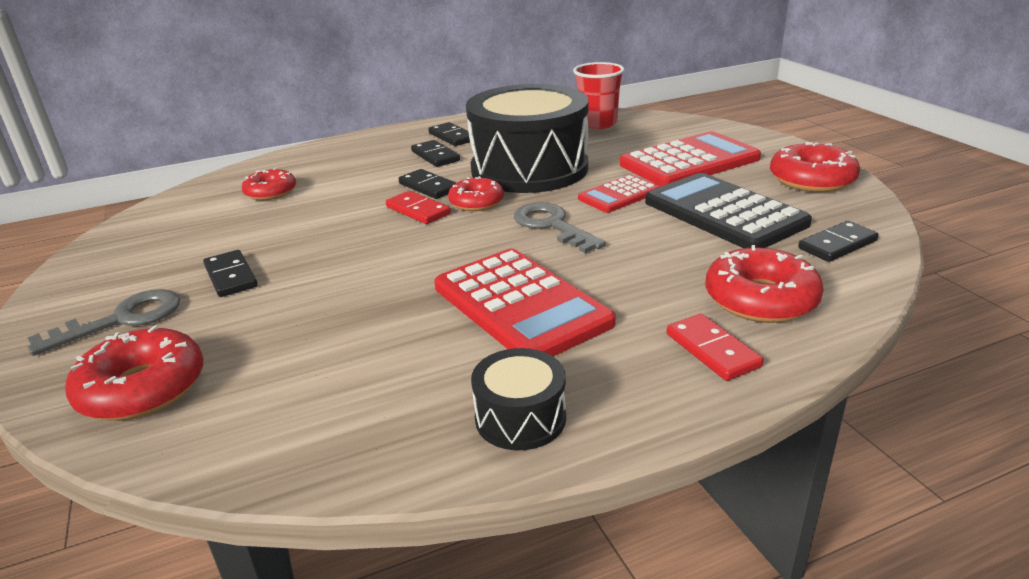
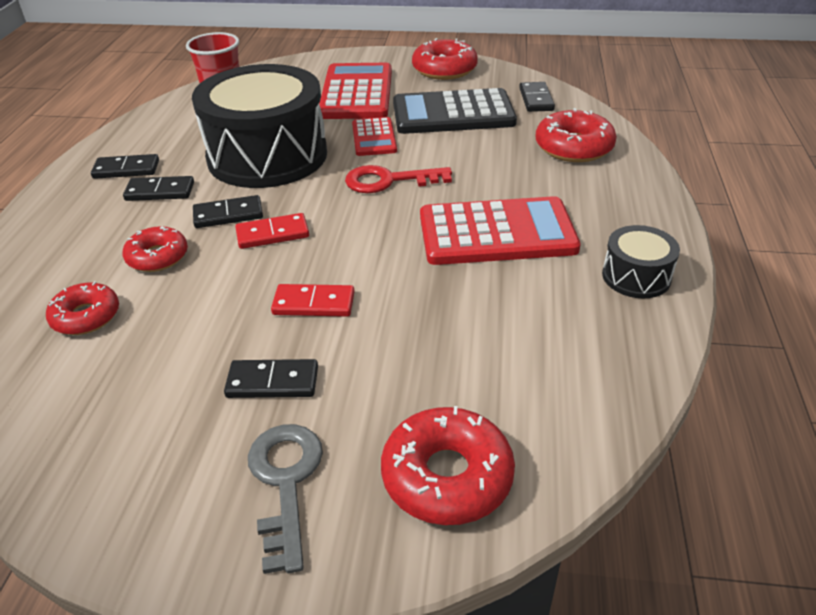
camera: 60 degrees left, 10 degrees up
(476, 202) = (298, 200): red donut -> red donut (157, 257)
(552, 226) = (388, 181): grey key -> red key
(712, 350) = (615, 184): red domino -> red domino (313, 304)

